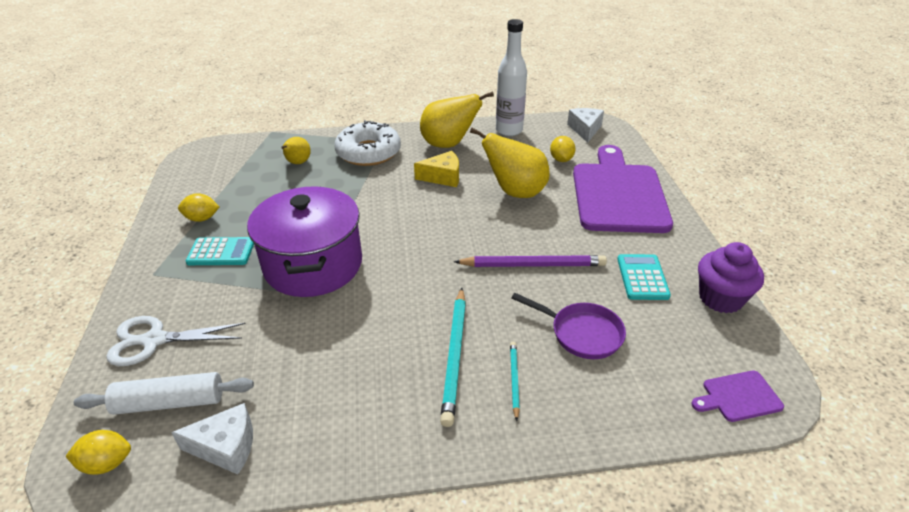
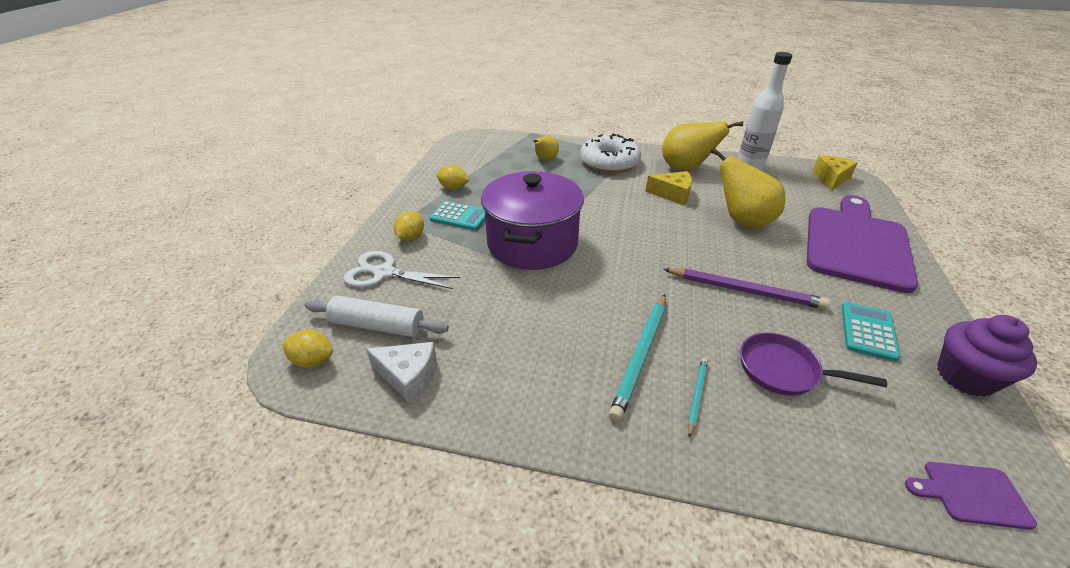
camera: 20 degrees right, 0 degrees up
(561, 159) = (798, 201): yellow lemon -> yellow lemon (411, 237)
(582, 333) = (783, 370): purple pan -> purple pan turned 150 degrees clockwise
(585, 130) = (831, 178): white cheese -> yellow cheese

